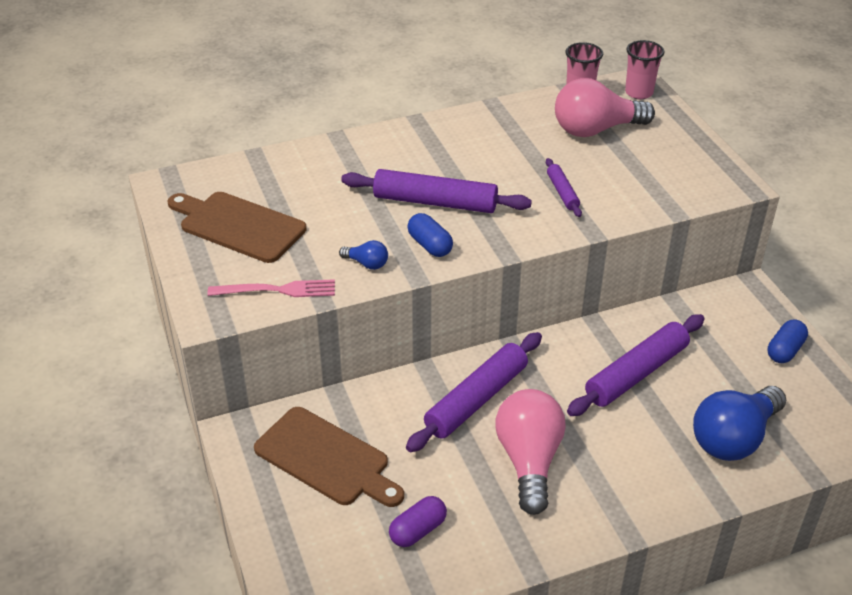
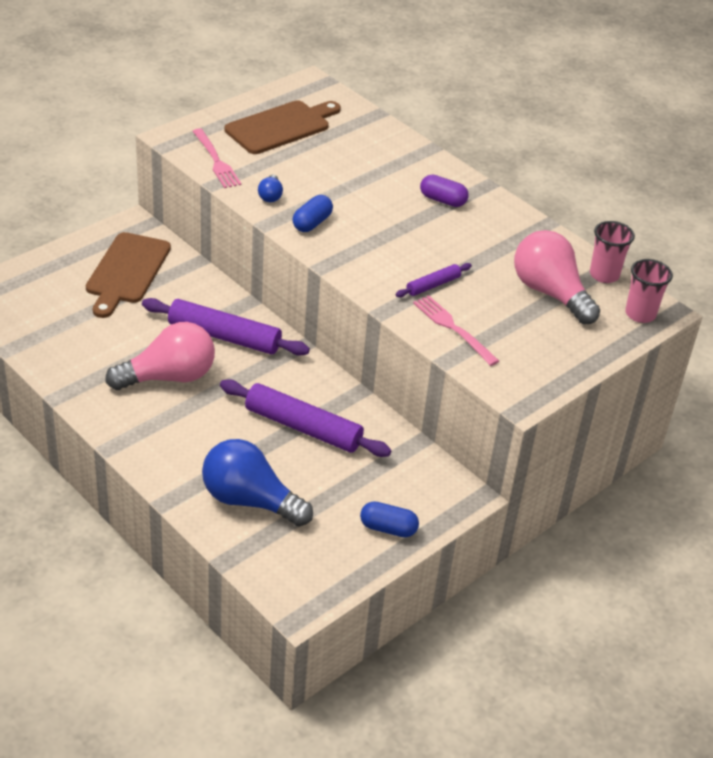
camera: 65 degrees right, 0 degrees up
(238, 225) = (281, 127): brown cutting board -> brown cutting board turned 45 degrees clockwise
(418, 530) = (75, 330): purple capsule -> purple capsule (443, 200)
(435, 202) = (372, 216): purple rolling pin -> none
(630, 197) = (452, 328): none -> pink fork

